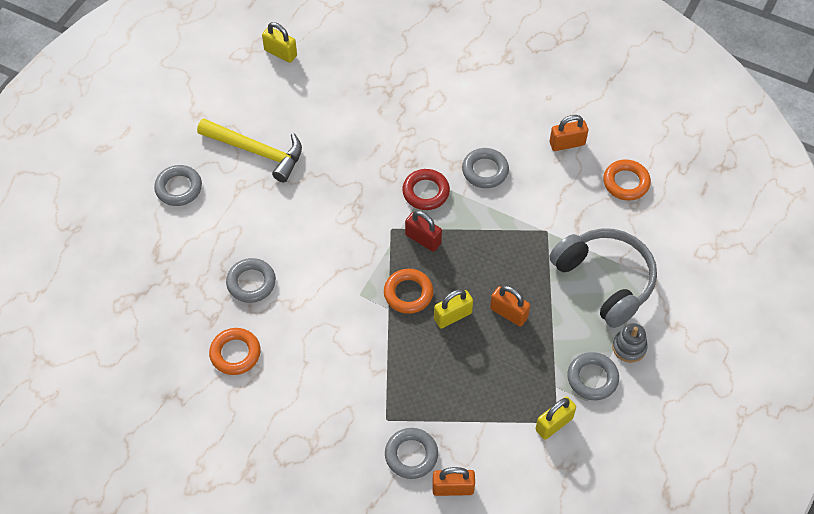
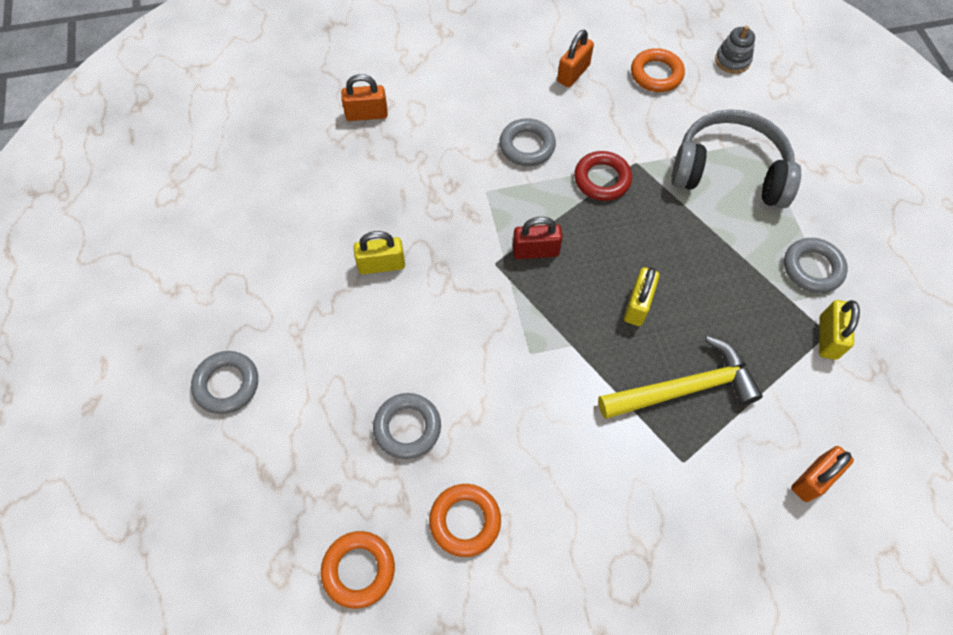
camera: 40 degrees left, 5 degrees up
(256, 151) = (280, 283): yellow hammer -> yellow hammer (684, 388)
(280, 53) = (211, 166): yellow padlock -> yellow padlock (381, 265)
(408, 293) = (575, 315): orange ring -> orange ring (359, 570)
(411, 455) = (743, 478): grey ring -> none
(426, 192) = (493, 204): red ring -> red ring (602, 179)
(508, 313) = (683, 263): orange padlock -> orange padlock (367, 114)
(629, 347) = (810, 216): grey stacking toy -> grey stacking toy (732, 60)

